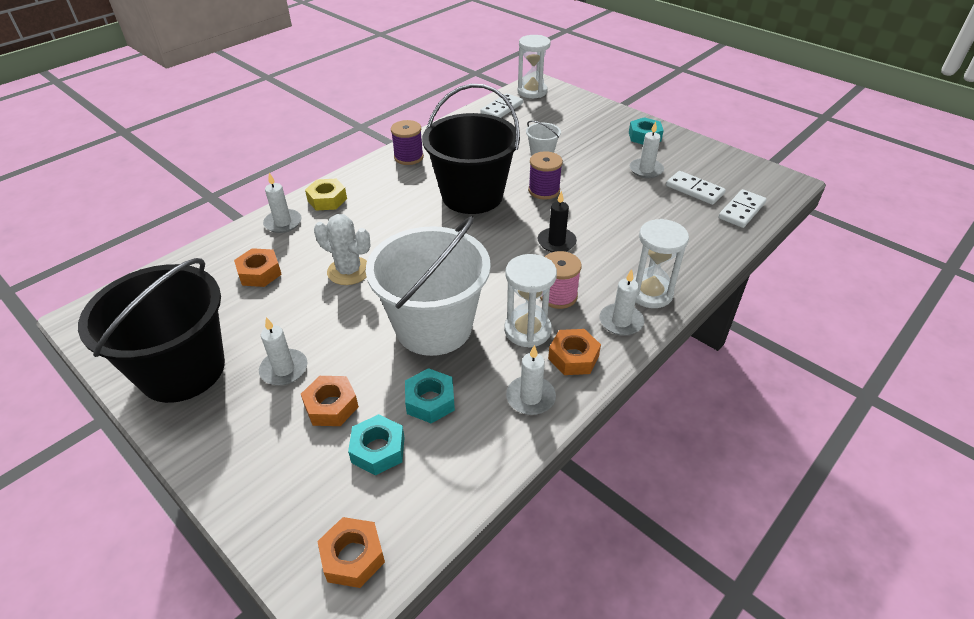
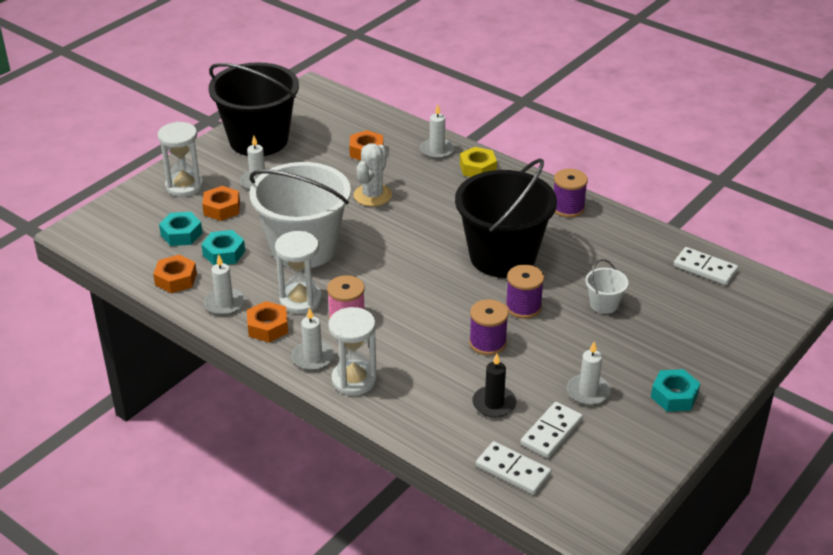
camera: 85 degrees right, 5 degrees down
(353, 556) = (102, 234): orange nut -> orange nut (176, 279)
(532, 91) = (765, 293): white hourglass -> white hourglass (184, 186)
(556, 242) = (429, 317): black candle -> black candle (494, 404)
(591, 212) = (487, 343): none -> purple spool

